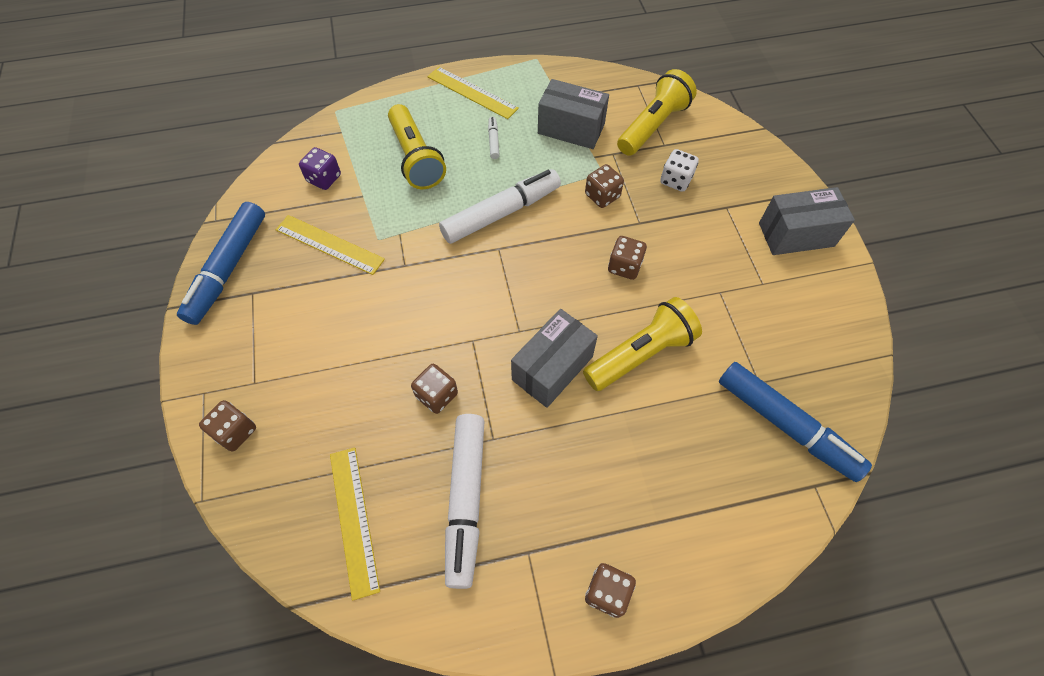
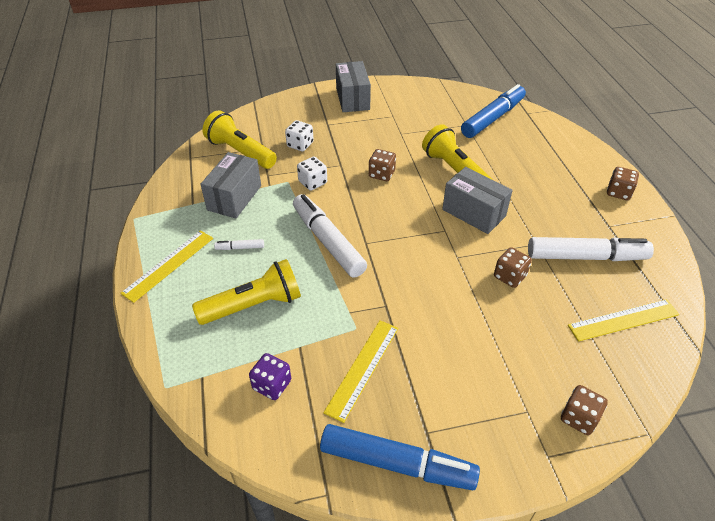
camera: 90 degrees left, 15 degrees down
(602, 196) = (312, 182): brown dice -> white dice

